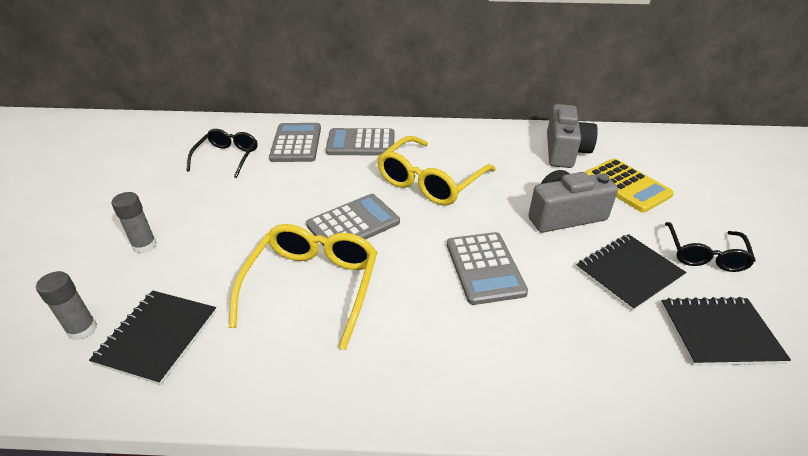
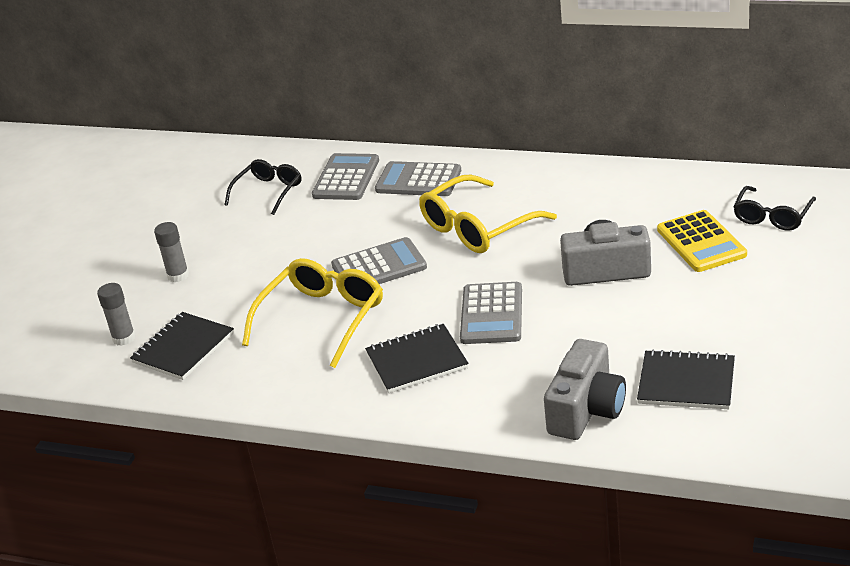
camera: 20 degrees right, 5 degrees down
(564, 151) = (655, 199): grey camera -> grey camera (586, 410)
(628, 273) = (635, 328): black notebook -> black notebook (416, 361)
(705, 255) = (731, 317): black glasses -> black glasses (772, 217)

